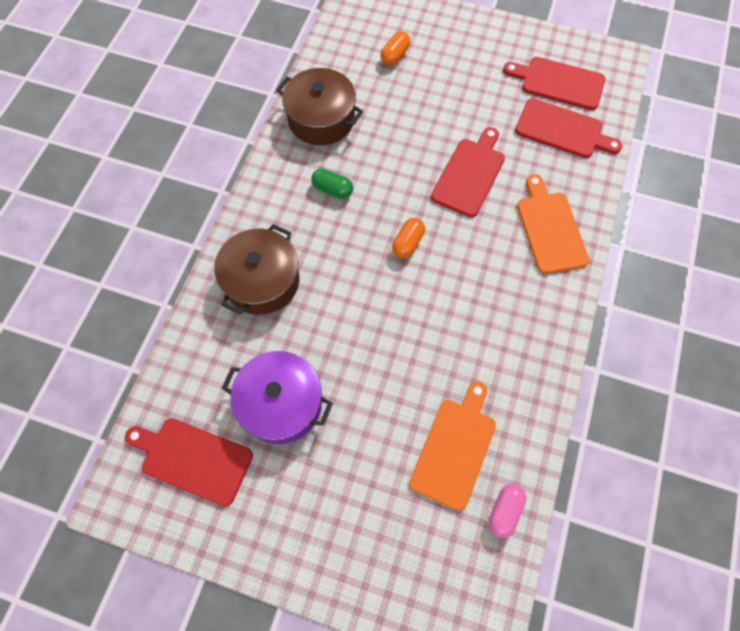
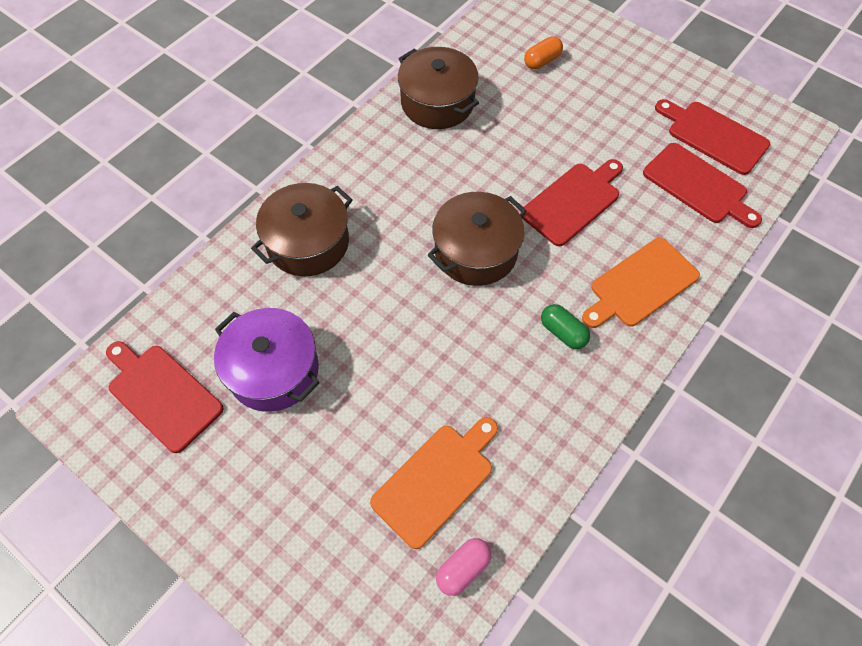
camera: 20 degrees right, 5 degrees down
(332, 189) = (419, 174): green capsule -> green capsule (563, 332)
(408, 243) = (476, 251): orange capsule -> brown pot
(550, 229) = (641, 284): orange cutting board -> orange cutting board turned 135 degrees counterclockwise

